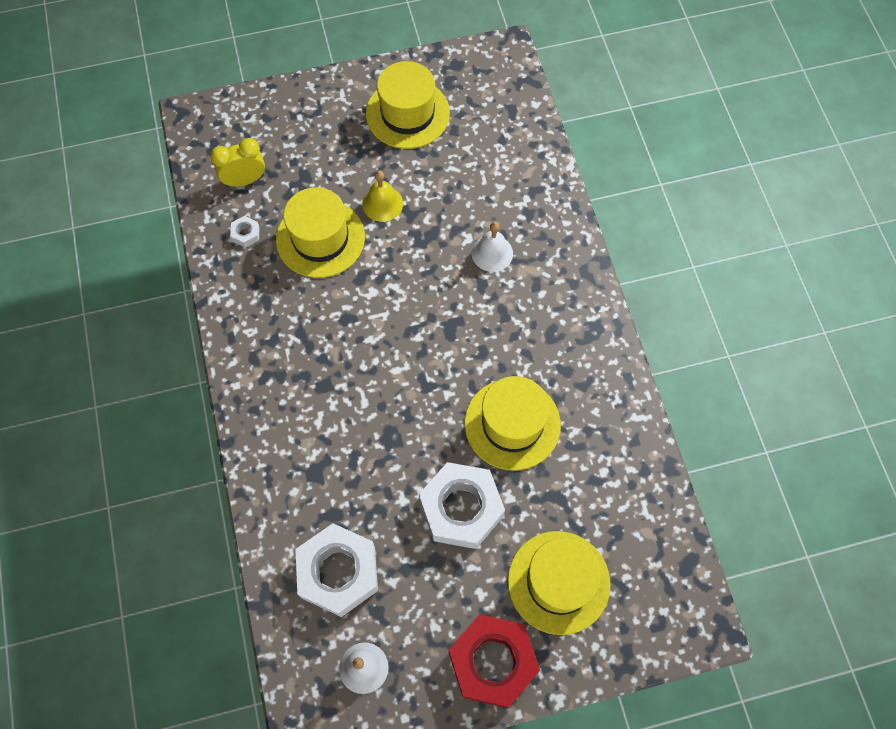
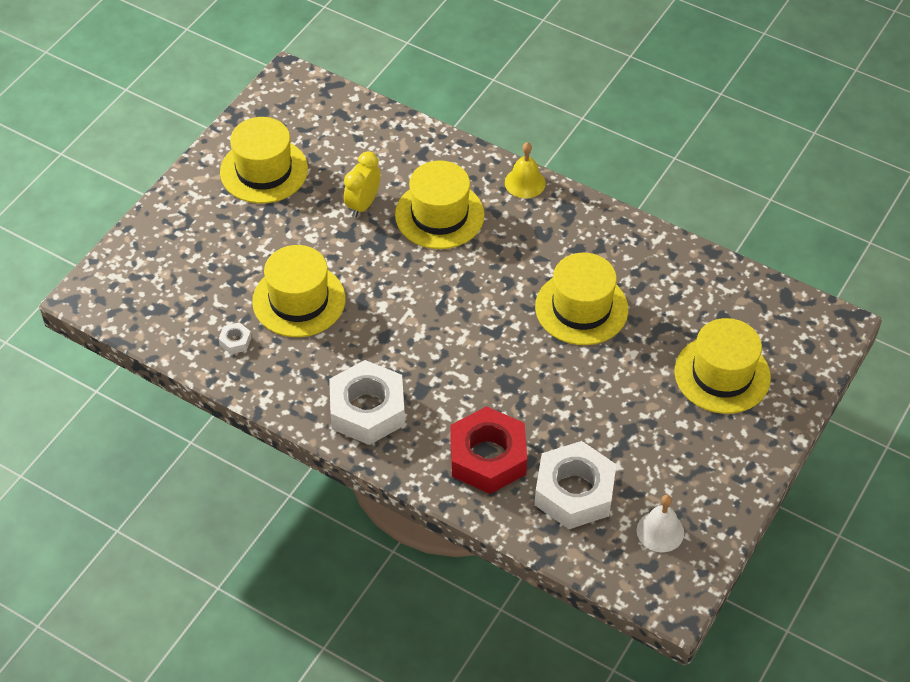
camera: 45 degrees left, 15 degrees down
(245, 180) = (188, 307): yellow clock -> yellow clock (363, 204)
(382, 203) = (319, 243): yellow bell -> yellow bell (525, 182)
(461, 508) = (609, 385): white nut -> white nut (367, 410)
(492, 253) = (439, 215): white bell -> yellow hat
(492, 662) = (736, 454): red nut -> red nut (488, 457)

